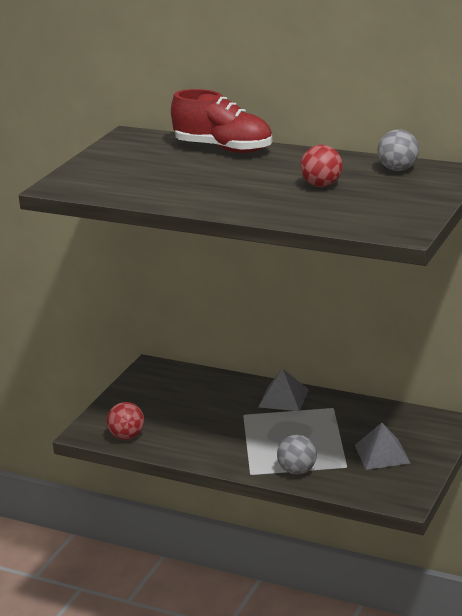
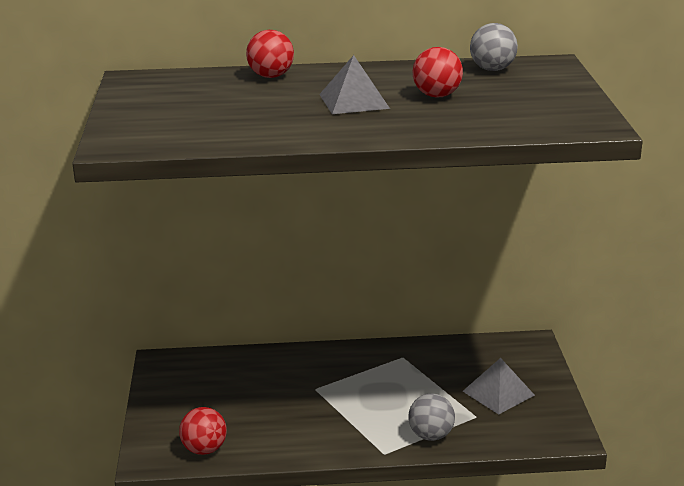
camera: 30 degrees left, 0 degrees up
(224, 148) = (271, 76): red shoe -> red ball
(283, 398) = (342, 360): grey pyramid -> grey pyramid (354, 101)

